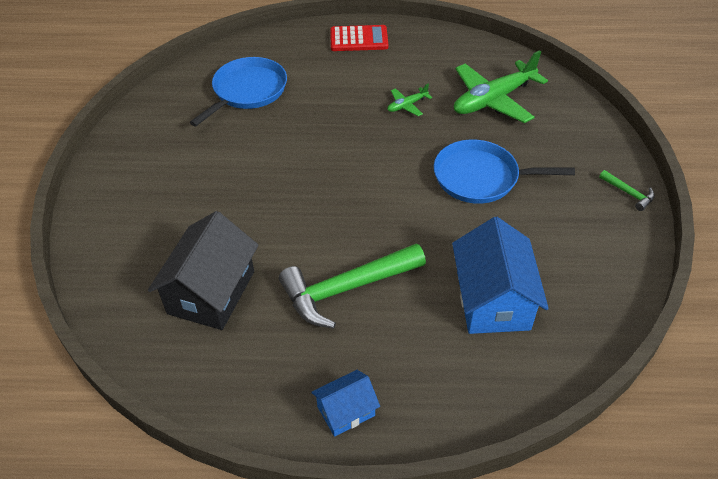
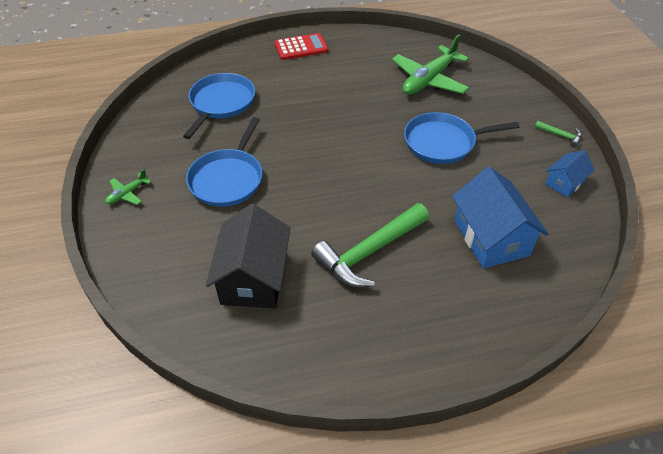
camera: 15 degrees left, 0 degrees up
(224, 178) = (228, 179): none -> blue pan
(346, 411) = (408, 353): blue house -> blue house (564, 183)
(407, 105) = (361, 95): green plane -> green plane (127, 194)

